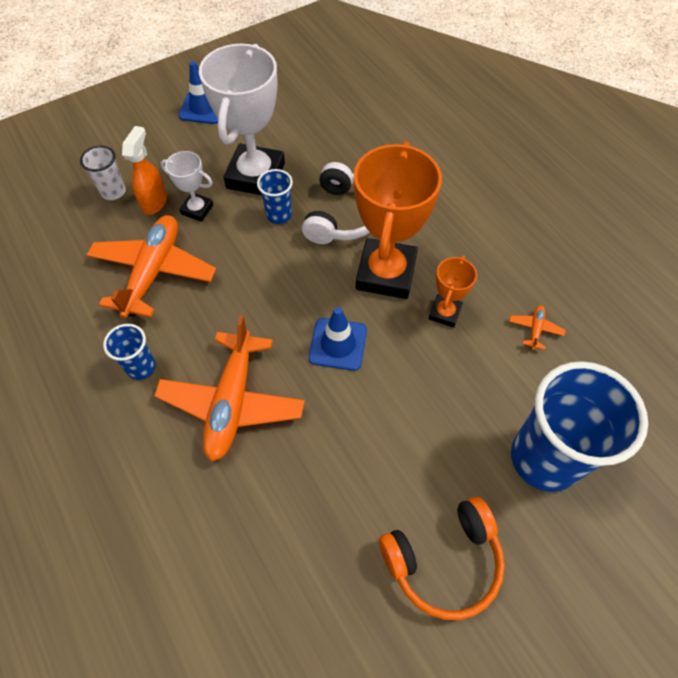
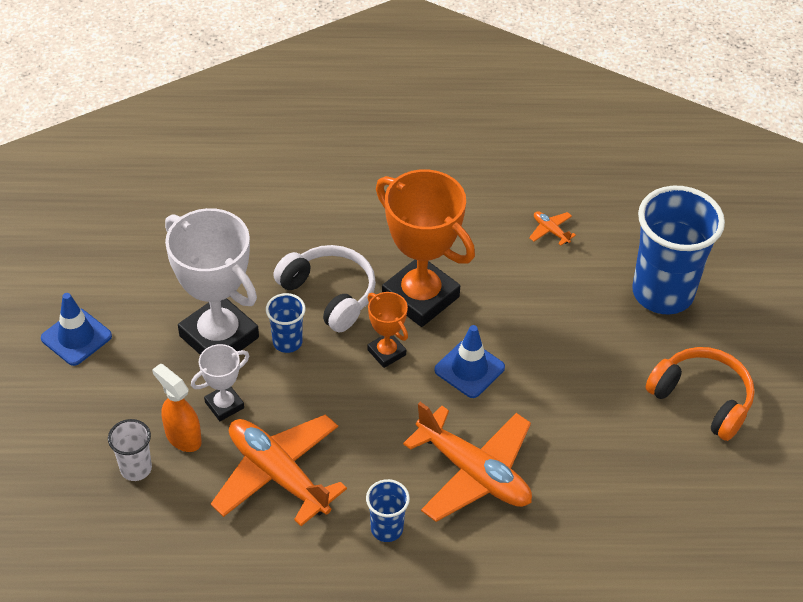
camera: 60 degrees left, 10 degrees down
(443, 561) = (702, 399): orange headphones -> orange headphones turned 60 degrees counterclockwise
(444, 313) = (492, 279): orange trophy -> orange trophy (386, 352)

